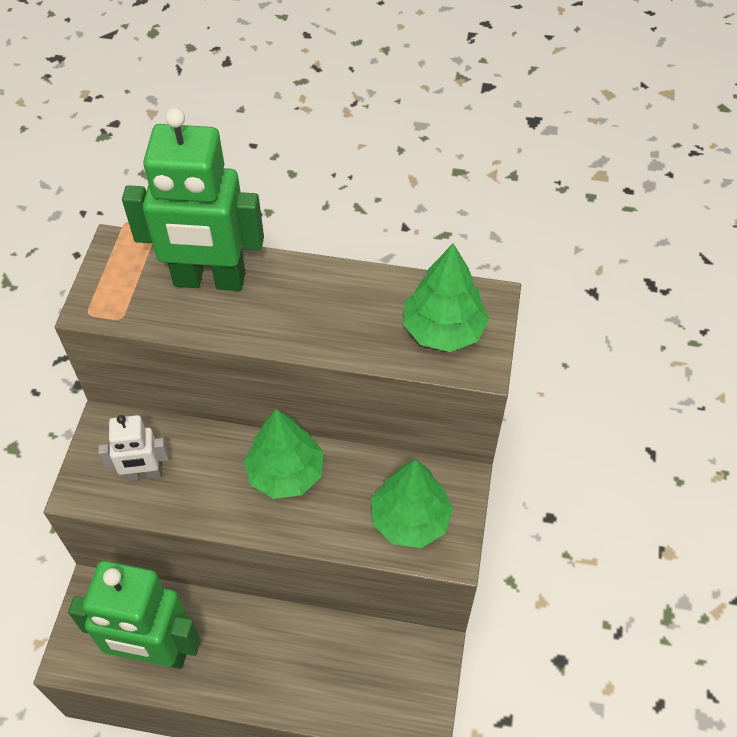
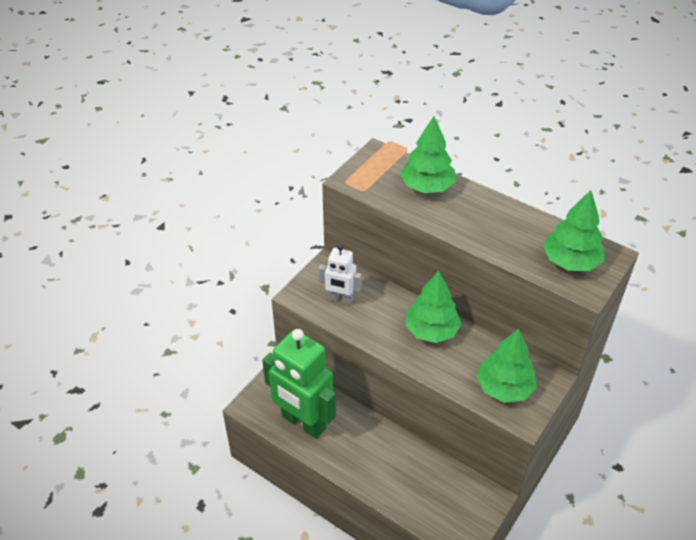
camera: 25 degrees right, 10 degrees down
(209, 280) = (427, 187): green robot -> green tree

